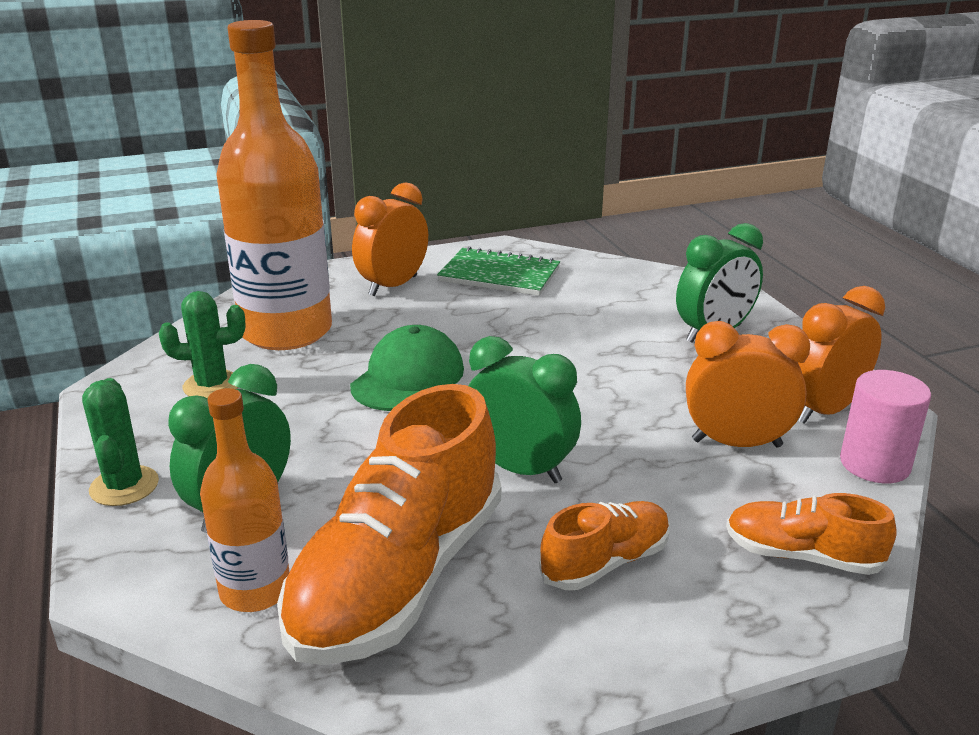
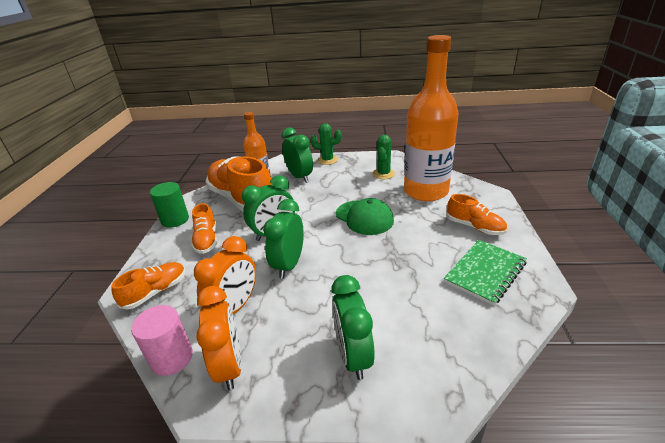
camera: 115 degrees right, 5 degrees up
(393, 286) = (474, 227): orange clock -> orange shoe
(565, 679) = (175, 220): none -> green cylinder
(599, 422) = (289, 265): none -> green clock

